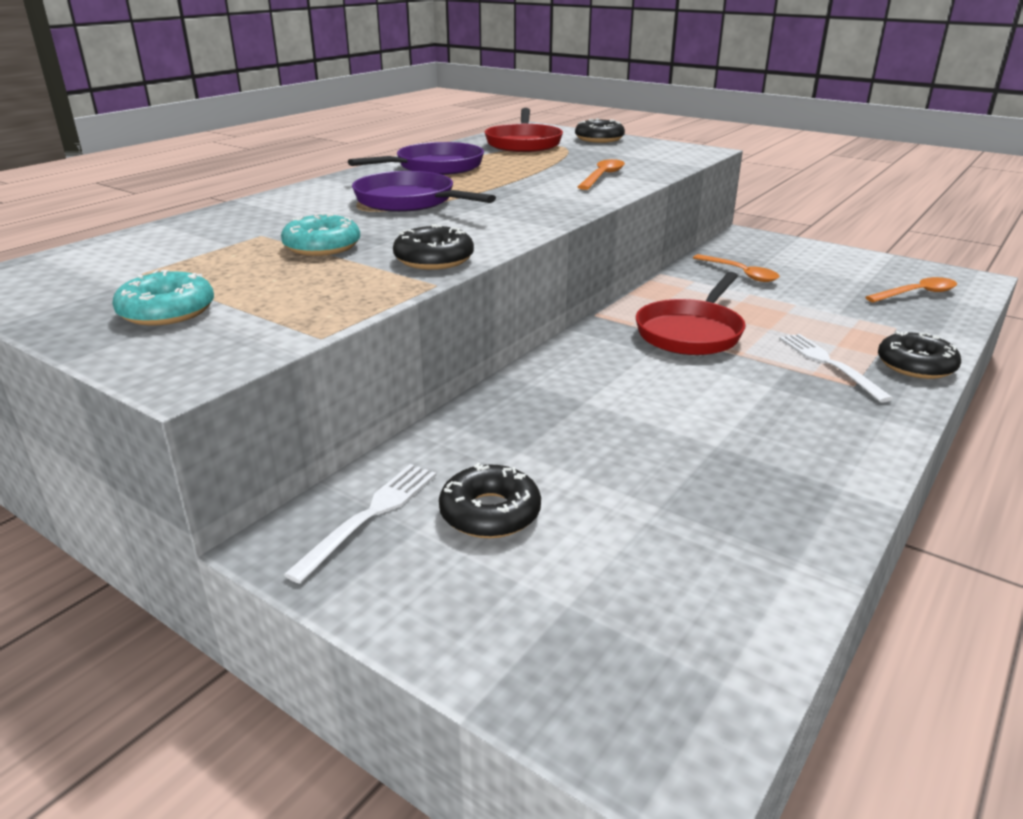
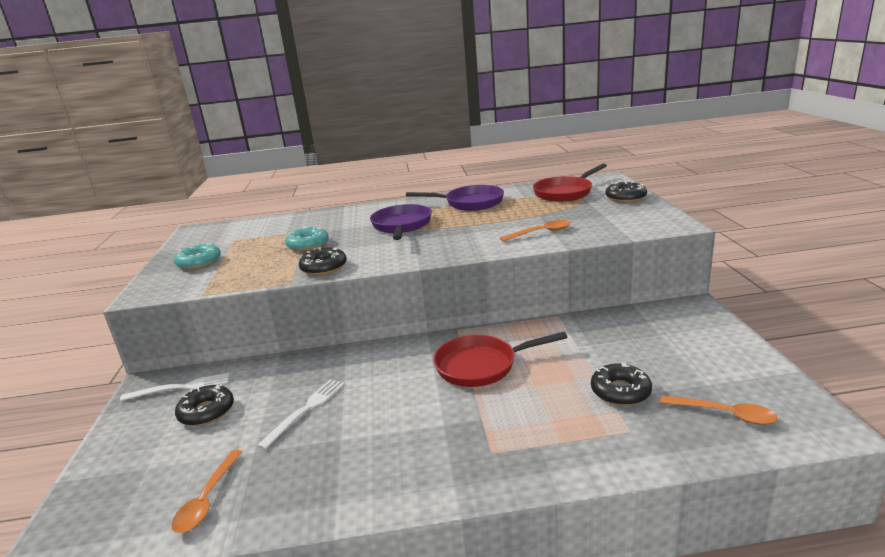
camera: 50 degrees right, 5 degrees down
(740, 273) = (613, 337): orange spoon -> orange spoon (207, 499)
(830, 364) = (511, 430): white fork -> white fork (305, 410)
(915, 365) = (568, 465): black donut -> black donut (620, 391)

